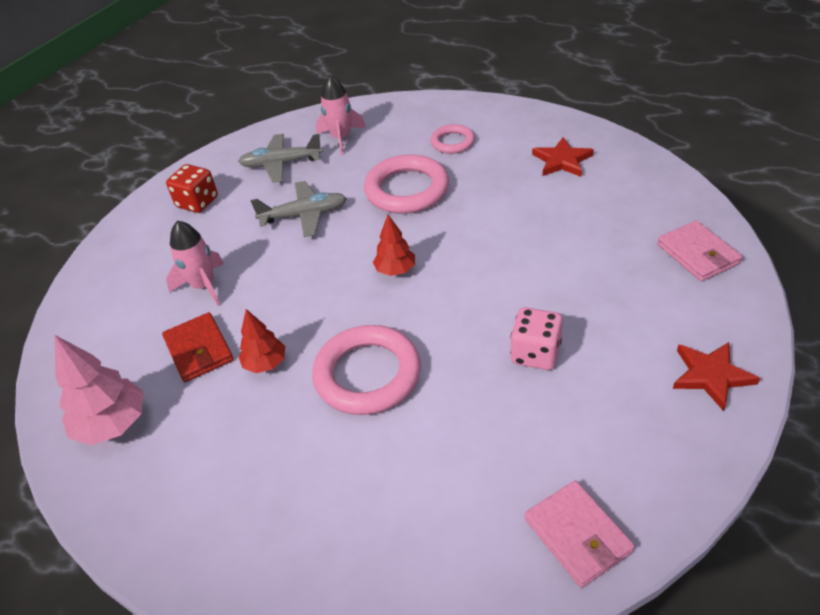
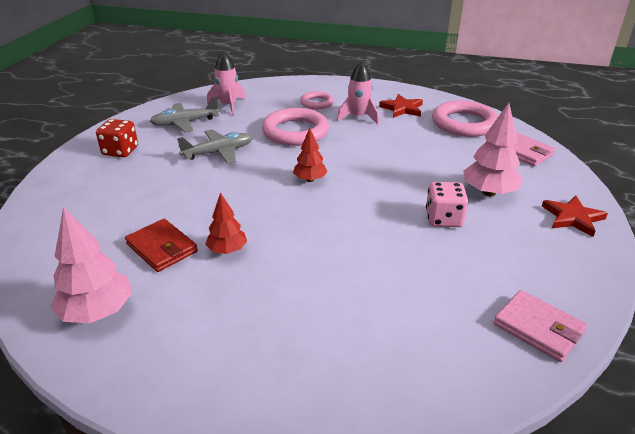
camera: 20 degrees left, 10 degrees down
(203, 286) = (148, 204): pink rocket -> pink rocket (358, 117)
(367, 374) = (319, 247): pink ring -> pink ring (464, 123)
(615, 319) = (489, 192): none -> pink tree

